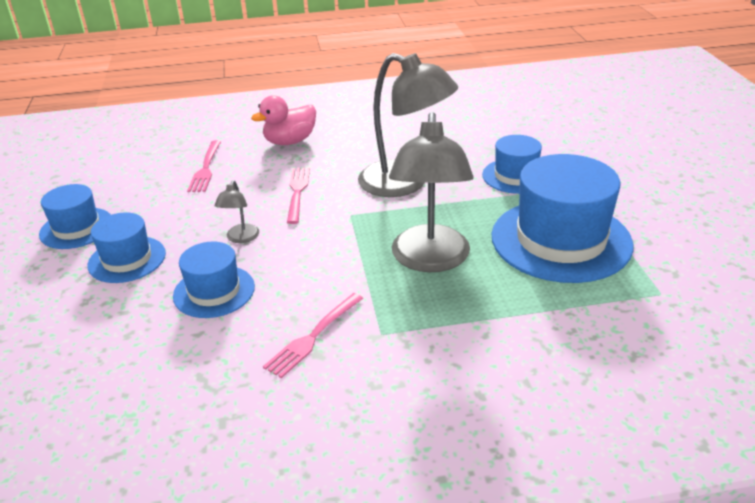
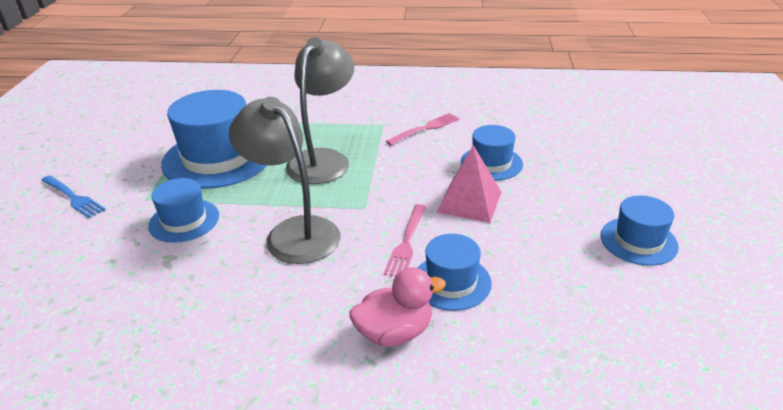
camera: 165 degrees left, 0 degrees up
(127, 259) = (571, 199): blue hat -> blue hat (451, 282)
(206, 168) = (511, 302): pink fork -> none
(241, 238) = (469, 201): grey lamp -> pink pyramid
(651, 176) = (73, 197): none -> blue fork

